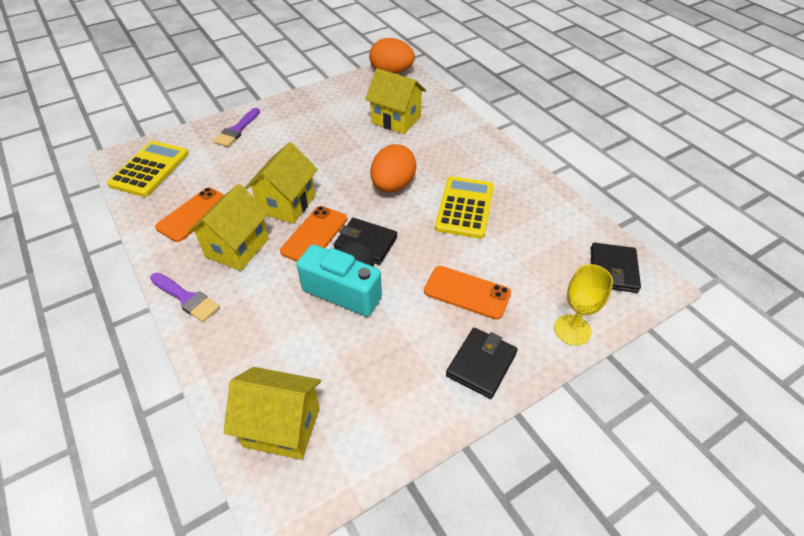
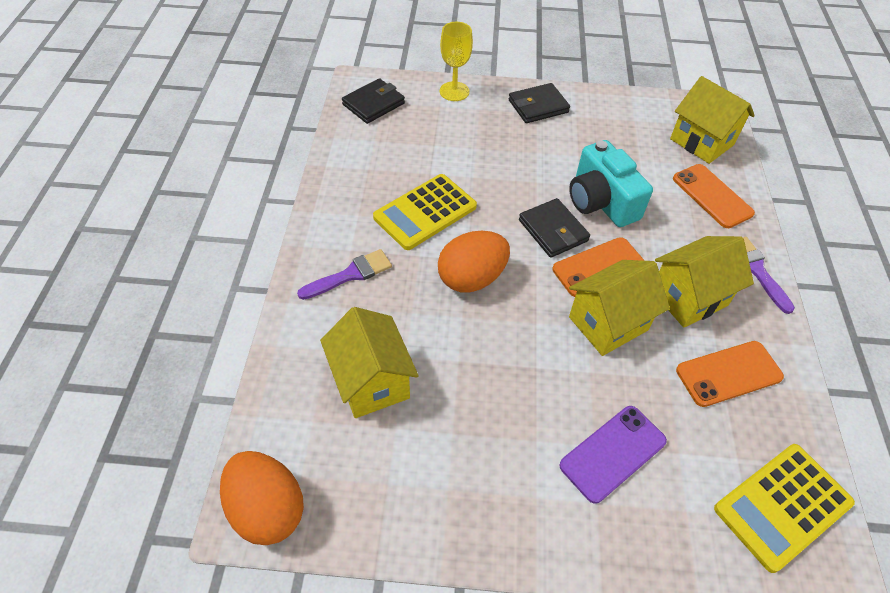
camera: 145 degrees left, 5 degrees up
(237, 130) = (618, 518): purple brush -> purple brush (350, 274)
(251, 149) = (613, 453): none -> purple phone
(467, 292) = (502, 148): orange phone -> orange phone (712, 196)

